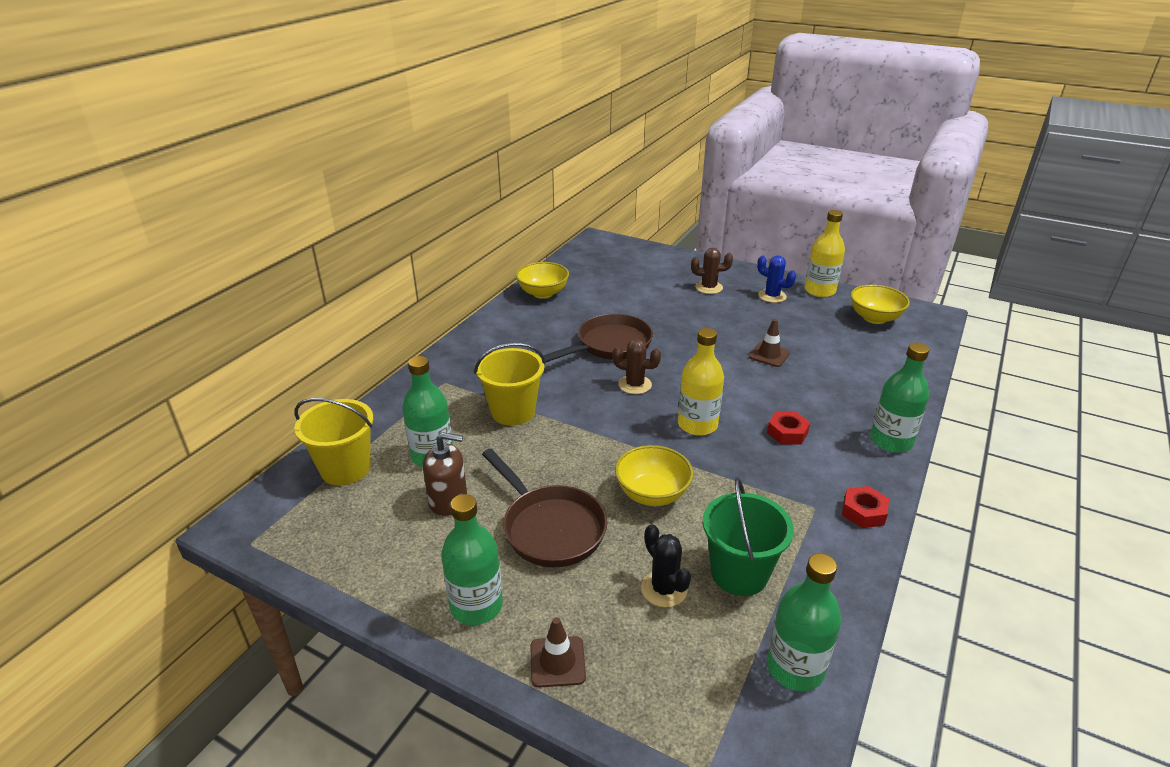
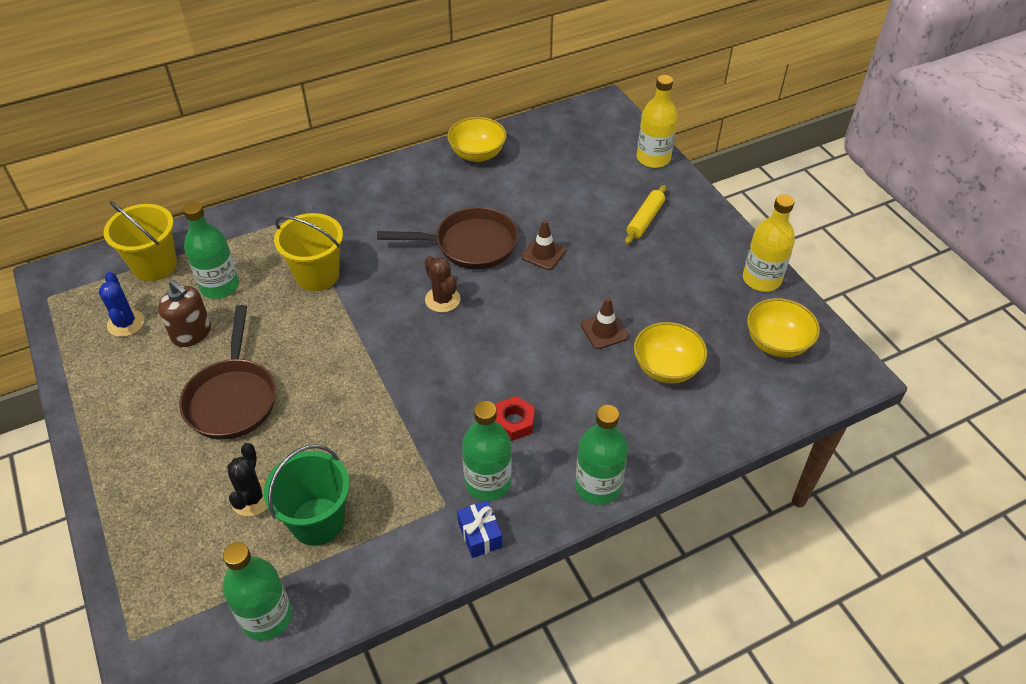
camera: 35 degrees right, 15 degrees up
(476, 605) = (125, 430): green bottle -> green bottle (488, 482)
(557, 662) = (129, 505): brown traffic cone -> brown traffic cone (543, 253)
(652, 494) = (335, 414): yellow bowl -> yellow bowl (666, 368)
(697, 425) = (446, 370): yellow bottle -> yellow bottle (653, 158)
(709, 287) = (645, 220): brown cactus -> yellow rolling pin
(772, 296) = (699, 261): blue cactus -> blue cactus (126, 323)
(863, 512) = (480, 535): red nut -> blue gift

